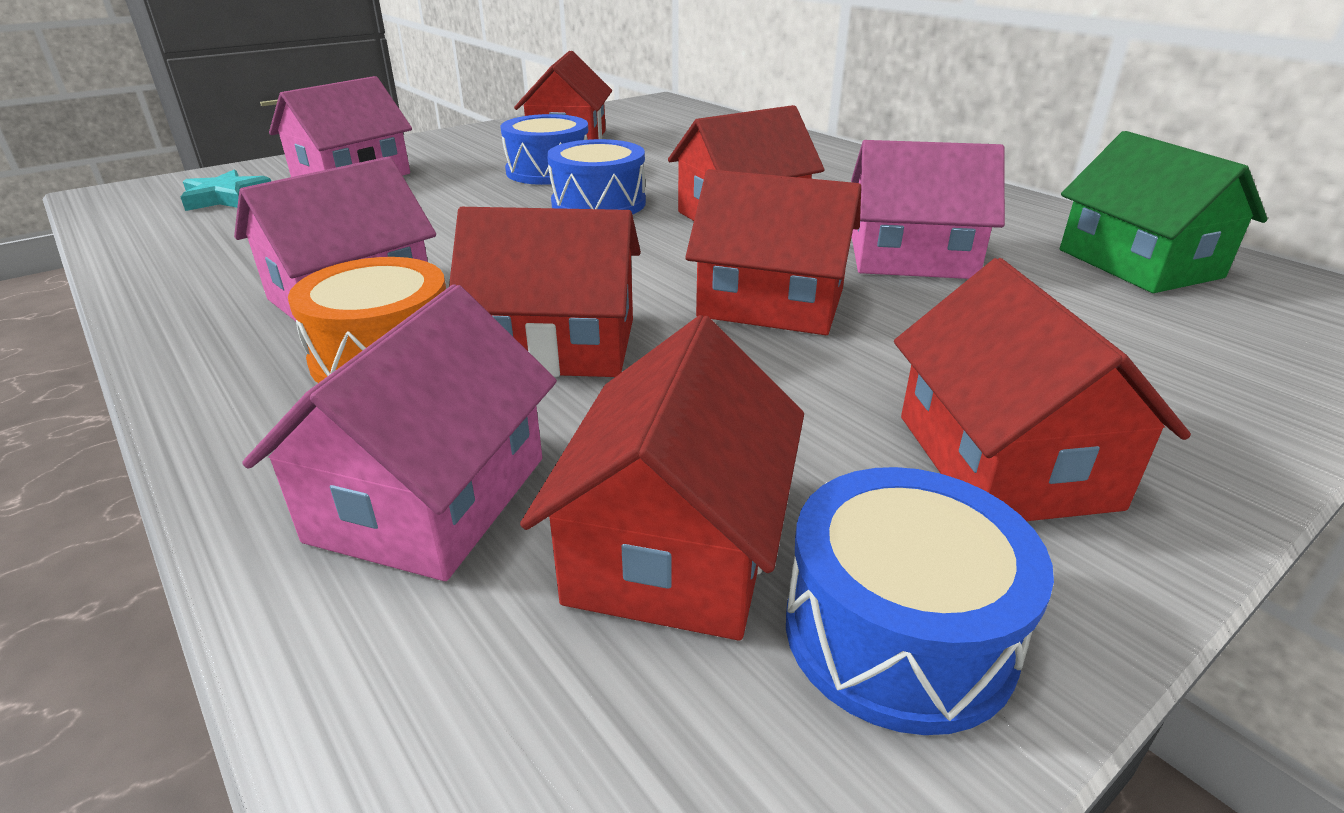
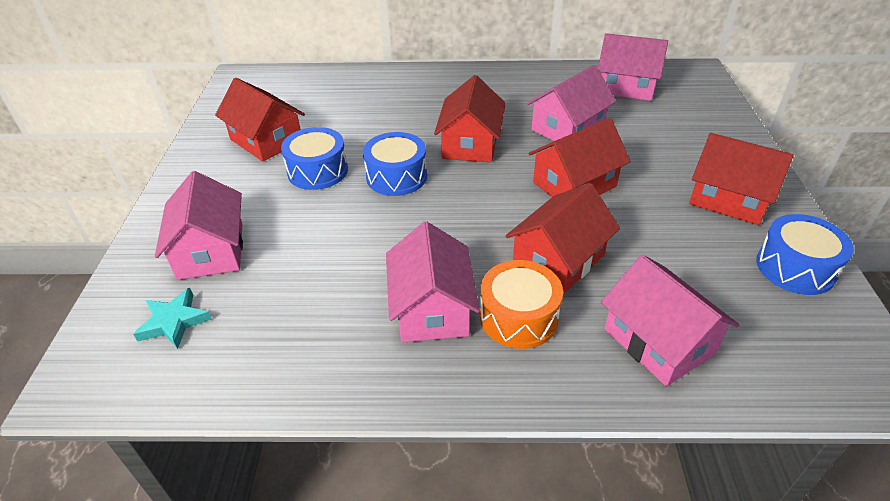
camera: 50 degrees left, 10 degrees up
(675, 546) = (728, 291): red house -> none
(1139, 263) = (626, 87): green house -> pink house

